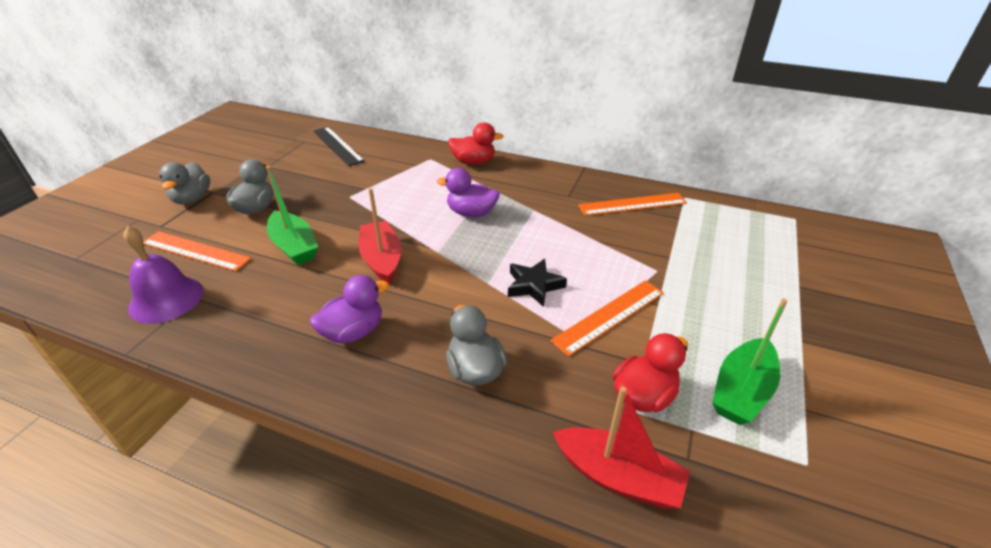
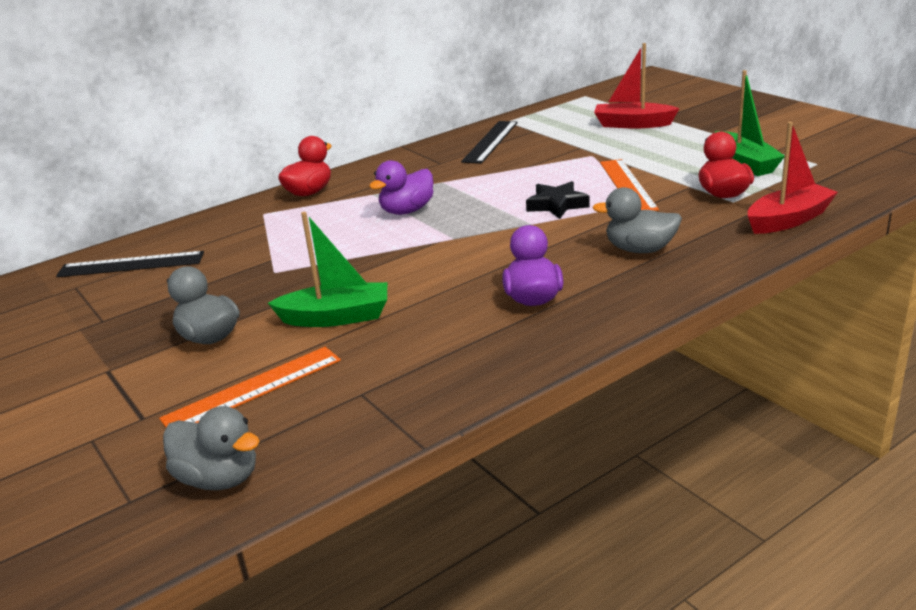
camera: 55 degrees left, 10 degrees down
(166, 299) = (340, 415): purple bell -> none
(192, 199) = (102, 388): grey duck -> grey duck (219, 478)
(382, 259) = (429, 268): red boat -> red boat (632, 124)
(632, 204) = (490, 141): orange ruler -> black ruler

